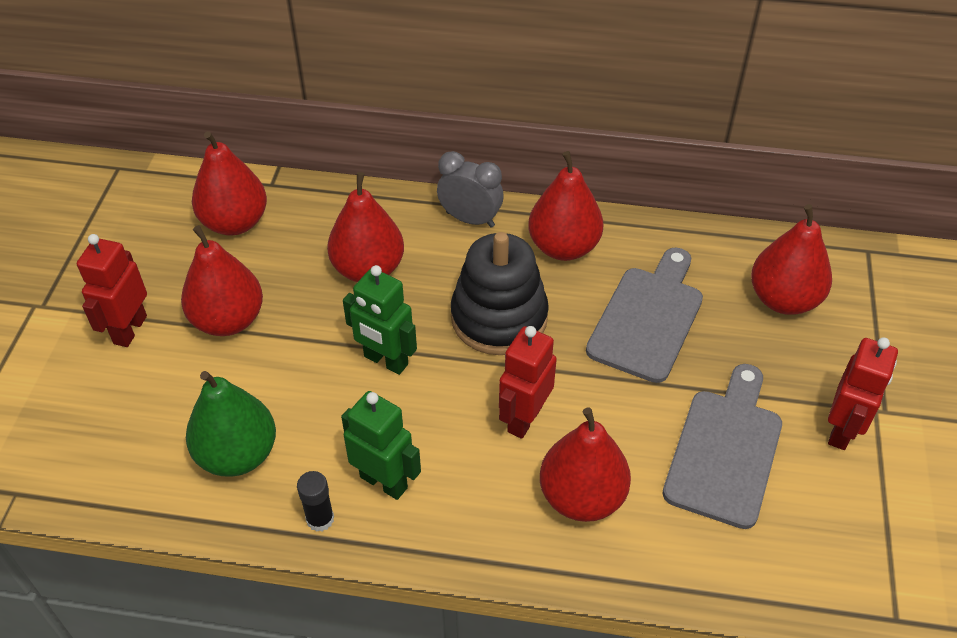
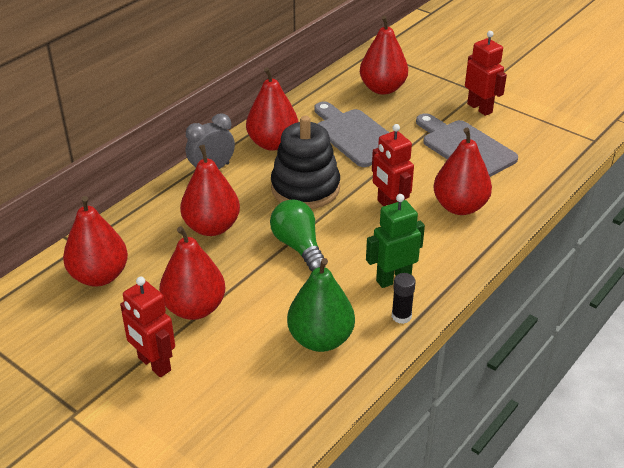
camera: 60 degrees left, 10 degrees down
(385, 361) = (298, 246): green robot -> green light bulb

